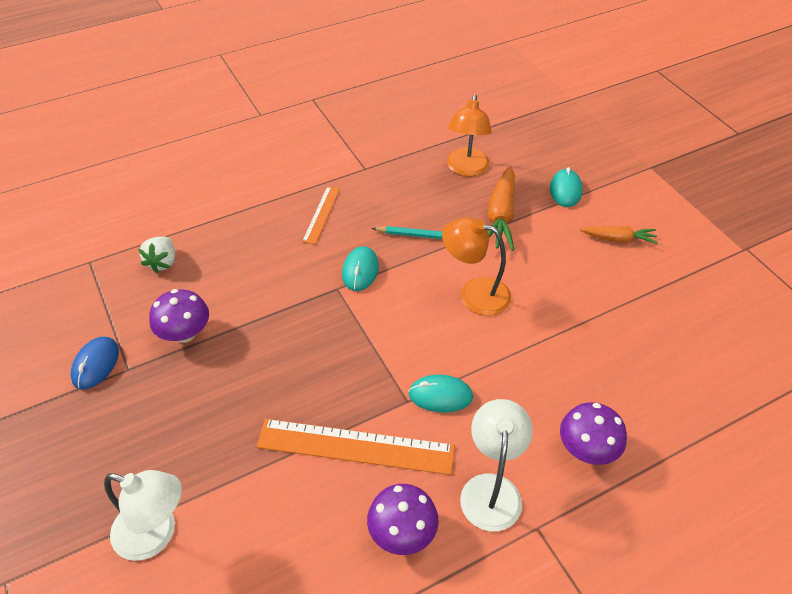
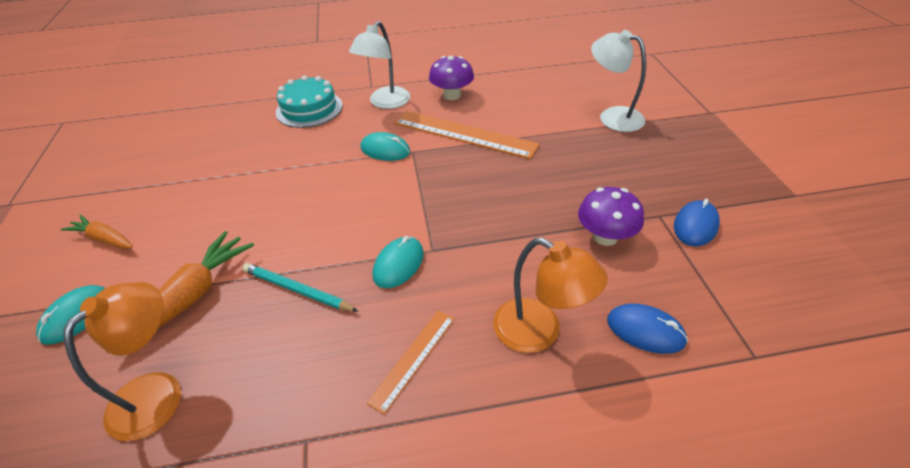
camera: 160 degrees left, 5 degrees down
(162, 262) = (645, 330): white strawberry -> blue mouse
(474, 293) = (298, 216): orange lamp -> orange lamp (539, 332)
(587, 449) = (309, 109): purple mushroom -> turquoise cake

